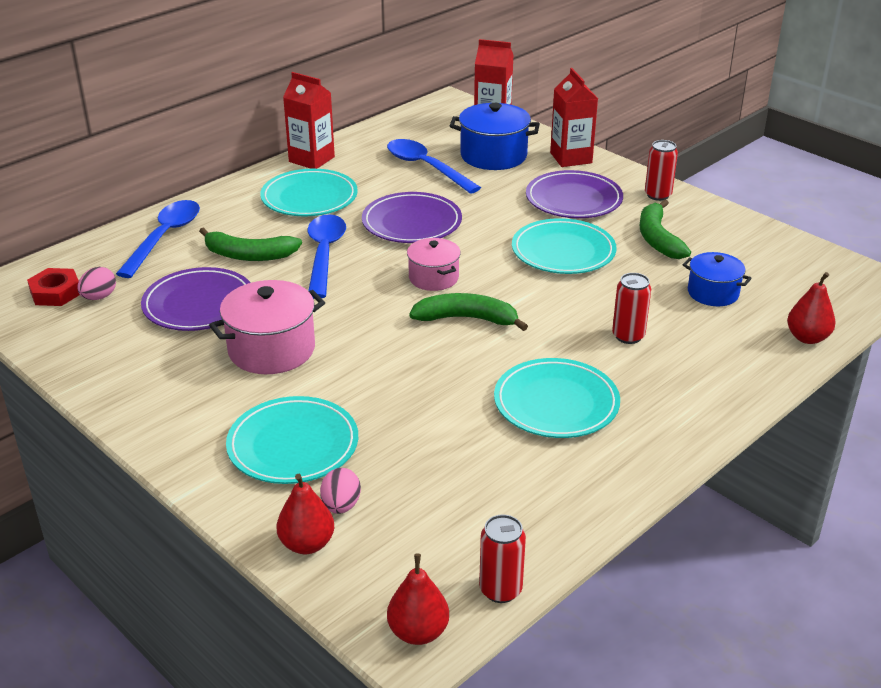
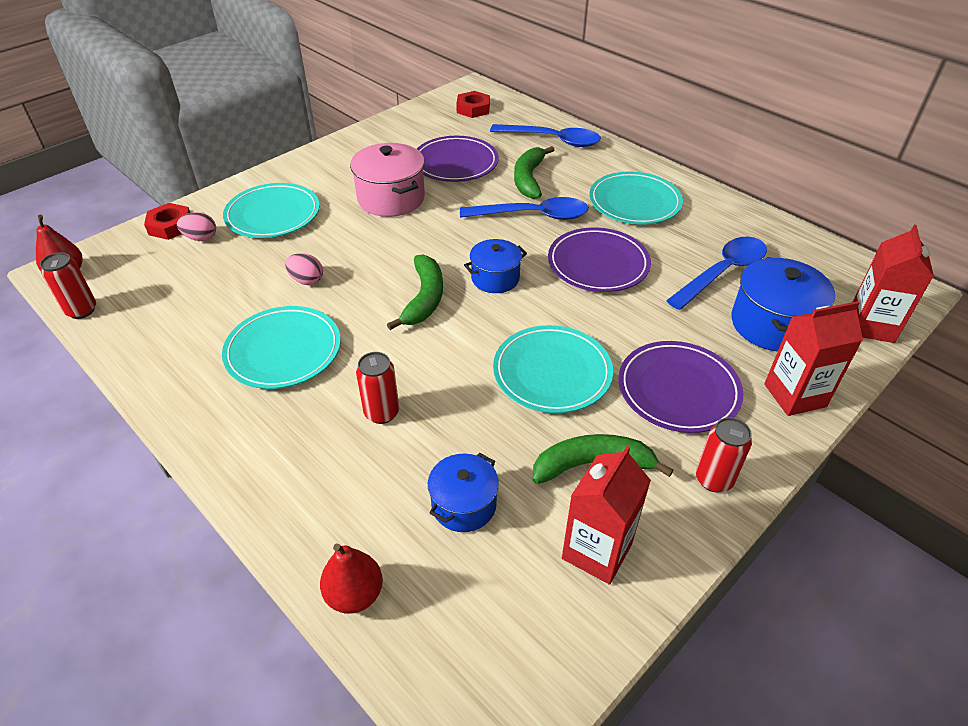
camera: 90 degrees right, 10 degrees up
(99, 297) = (467, 124): pink egg -> pink egg (306, 280)
(307, 544) = (170, 226): red pear -> red nut
(311, 159) = (713, 199): red carton -> red carton (597, 551)
(433, 278) = (495, 278): pink pot -> blue pot

